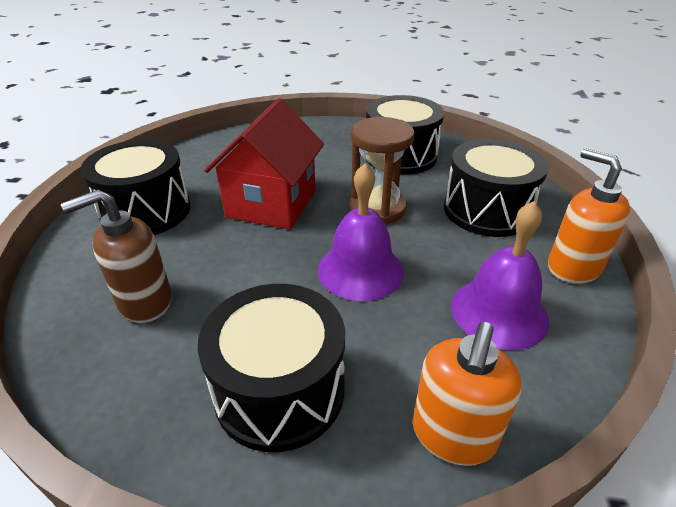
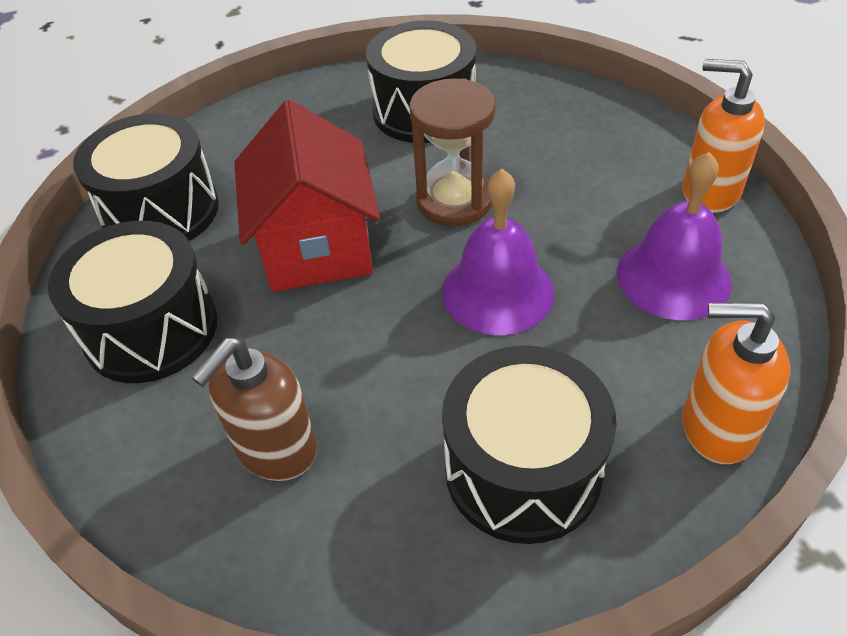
camera: 25 degrees left, 10 degrees up
(453, 435) = (717, 427): orange soap dispenser -> orange soap dispenser turned 105 degrees clockwise
(487, 210) = (579, 153): black drum -> black drum (161, 211)

